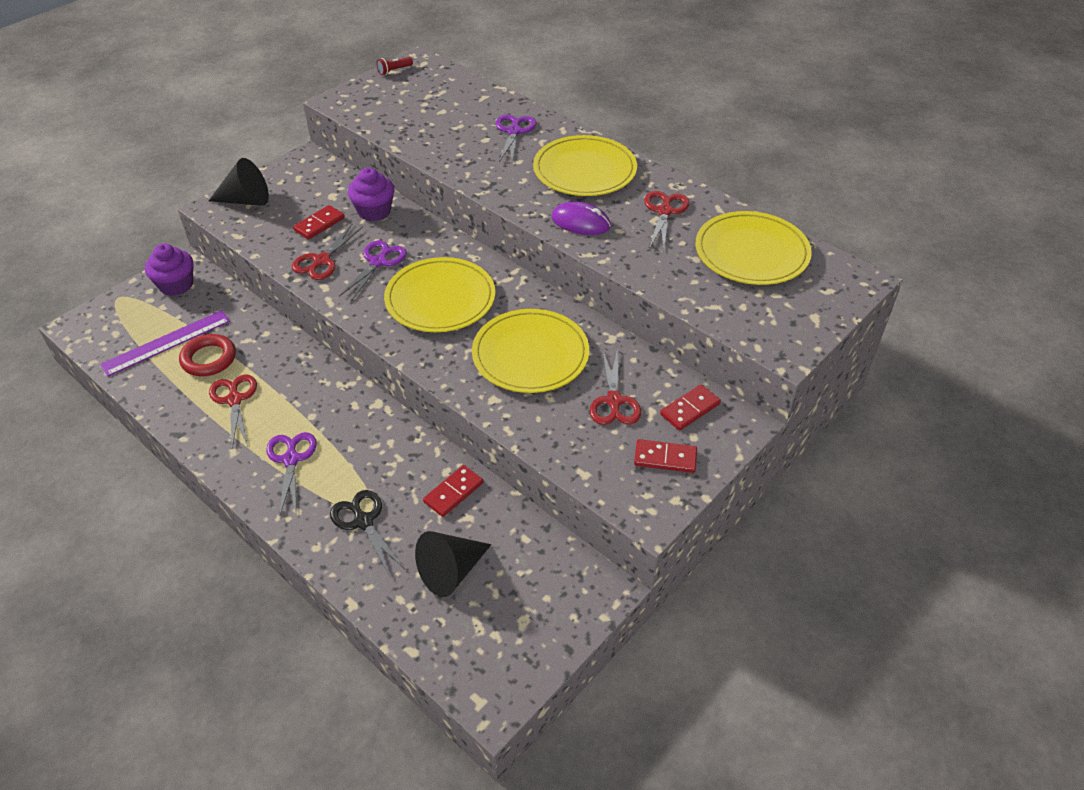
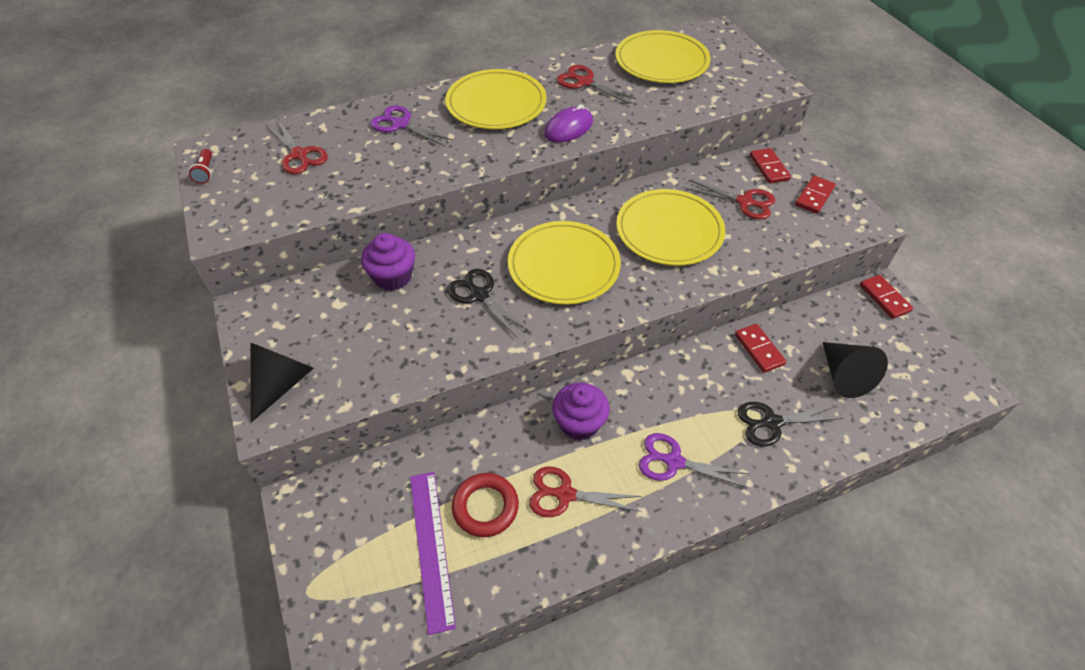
camera: 65 degrees left, 5 degrees up
(176, 285) = (329, 517): purple cupcake -> purple cupcake (579, 423)
(319, 224) = (381, 326): red domino -> red domino (884, 298)
(322, 260) = (446, 339): red scissors -> red scissors (299, 155)
(378, 262) = (479, 295): purple scissors -> black scissors

